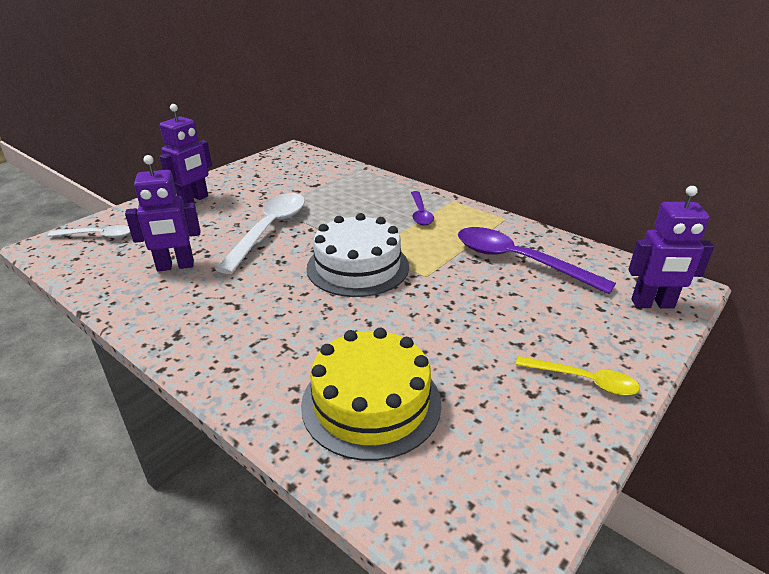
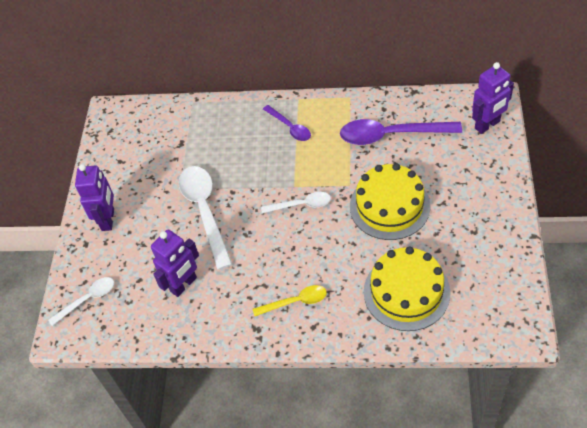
camera: 30 degrees left, 20 degrees up
(358, 267) = (301, 205): white cake -> white spoon
(449, 313) = (389, 206): none -> yellow cake
(583, 380) = (491, 206): yellow spoon -> yellow spoon (295, 302)

